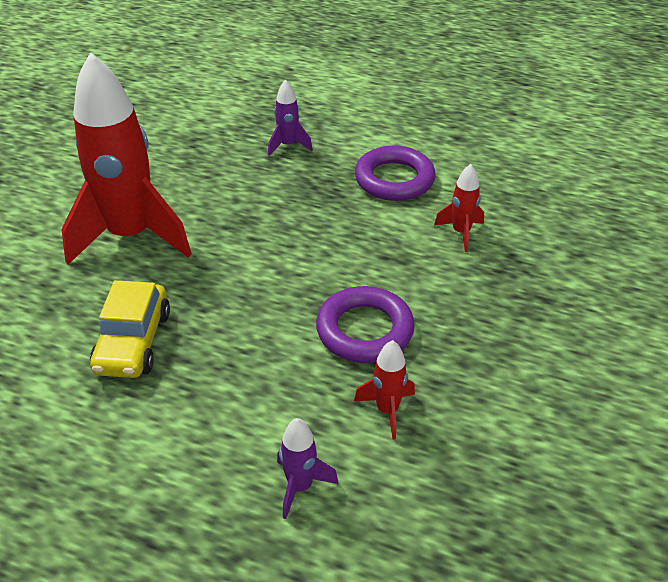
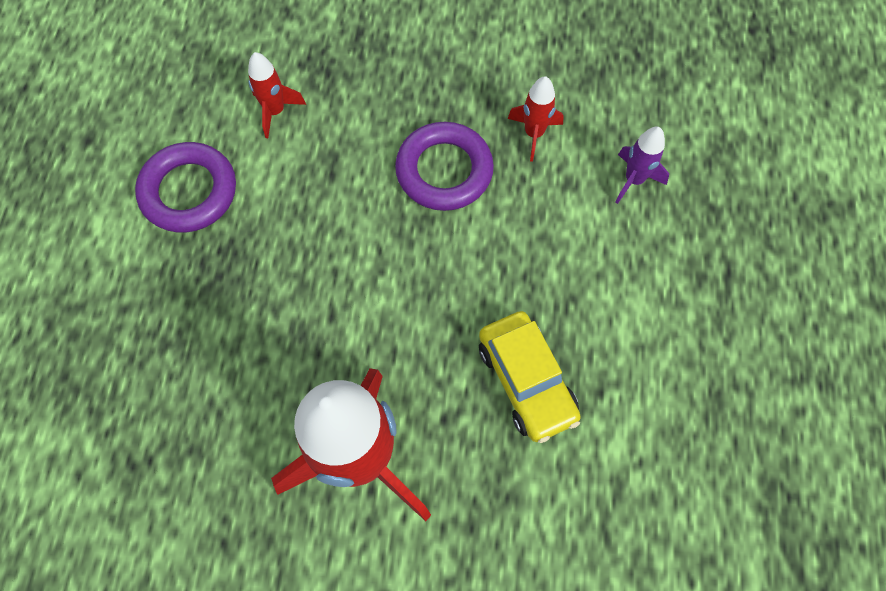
camera: 105 degrees left, 25 degrees up
(133, 342) = (526, 381): yellow car -> yellow car turned 75 degrees clockwise
(288, 146) = (132, 331): purple rocket -> none

